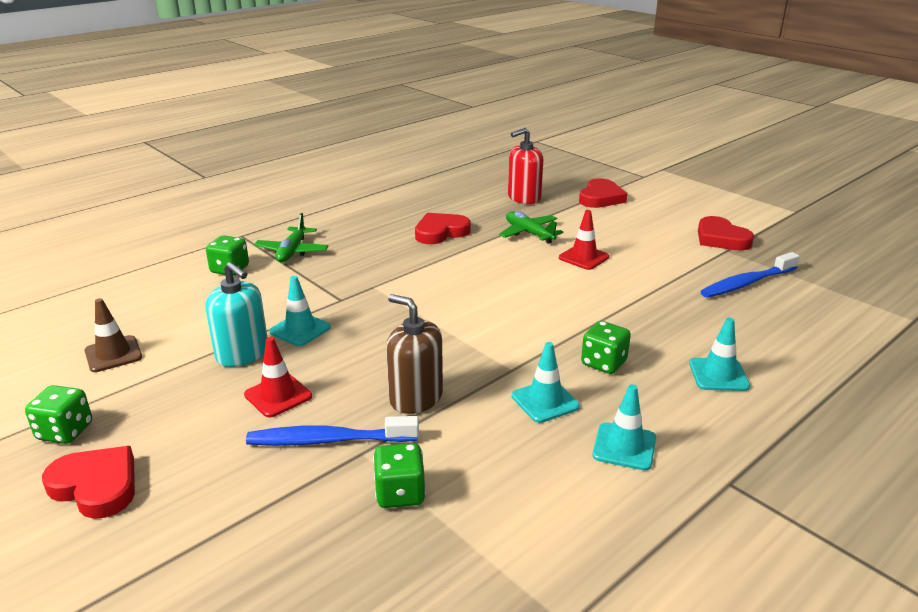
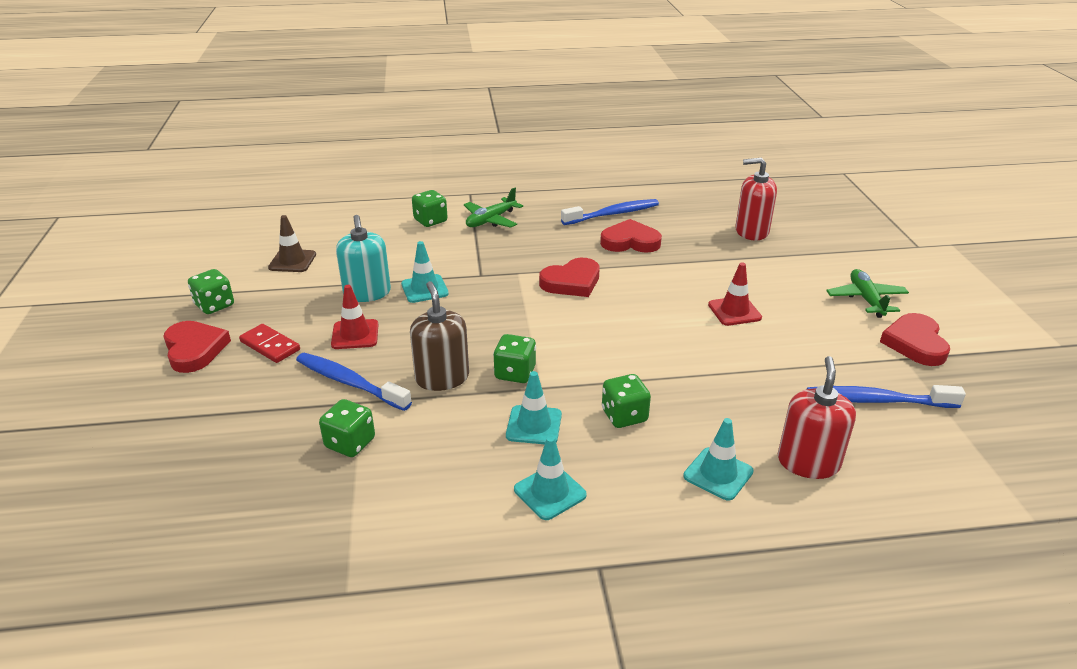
camera: 35 degrees right, 5 degrees up
(191, 443) = (270, 345): none -> red domino
(399, 215) = (613, 214): none -> blue toothbrush
(476, 367) = (515, 373): none -> green dice
(529, 233) = (711, 269): green plane -> green plane (866, 299)
(601, 198) = (834, 255): red heart -> red heart (571, 282)
(760, 341) = (808, 462): none -> red soap dispenser

